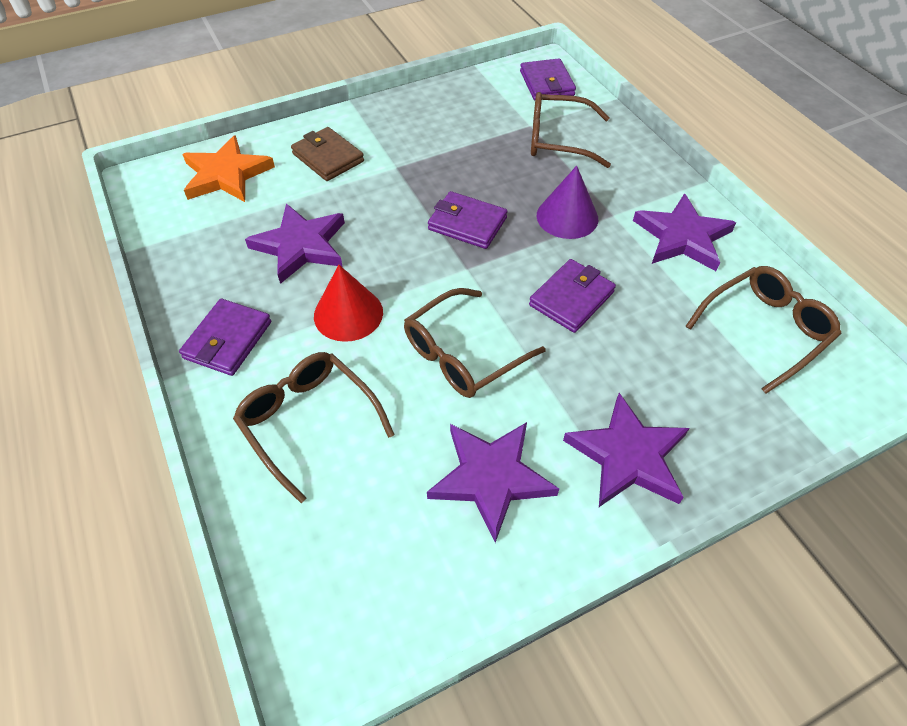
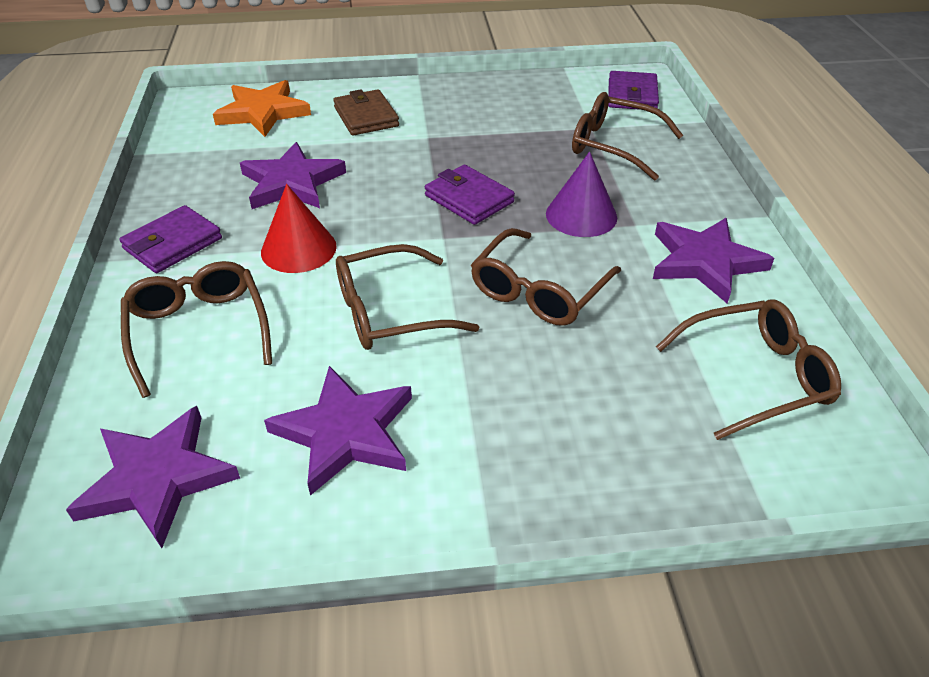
camera: 20 degrees right, 10 degrees down
(571, 299) = (539, 290): purple wallet -> brown glasses
(628, 456) = (511, 456): purple star -> purple star (157, 478)

